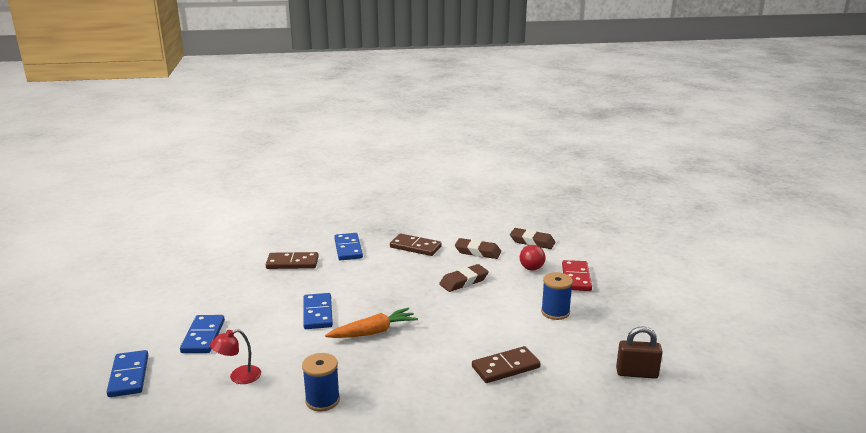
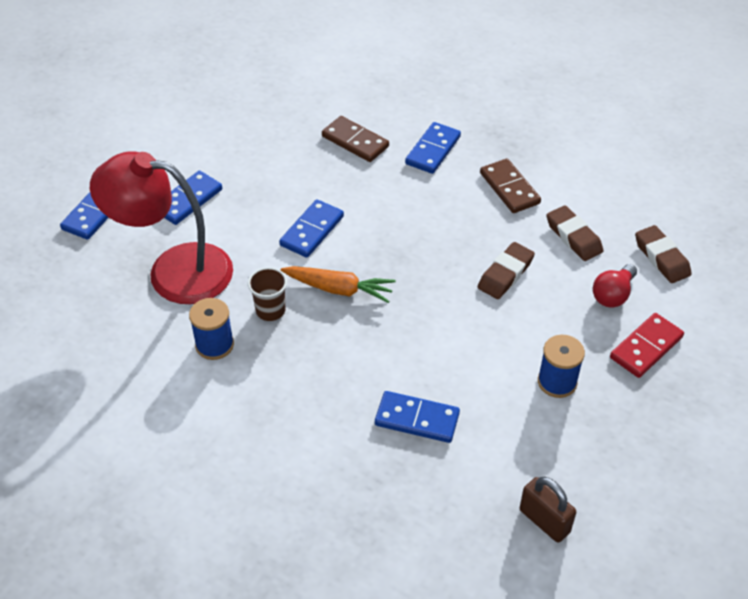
camera: 40 degrees right, 25 degrees up
(238, 377) = (173, 270): red lamp -> red lamp, size x2.44
(340, 363) = (270, 310): none -> brown cup
(464, 281) = (505, 274): brown eraser -> brown eraser turned 60 degrees counterclockwise
(505, 367) = (417, 419): brown domino -> blue domino

